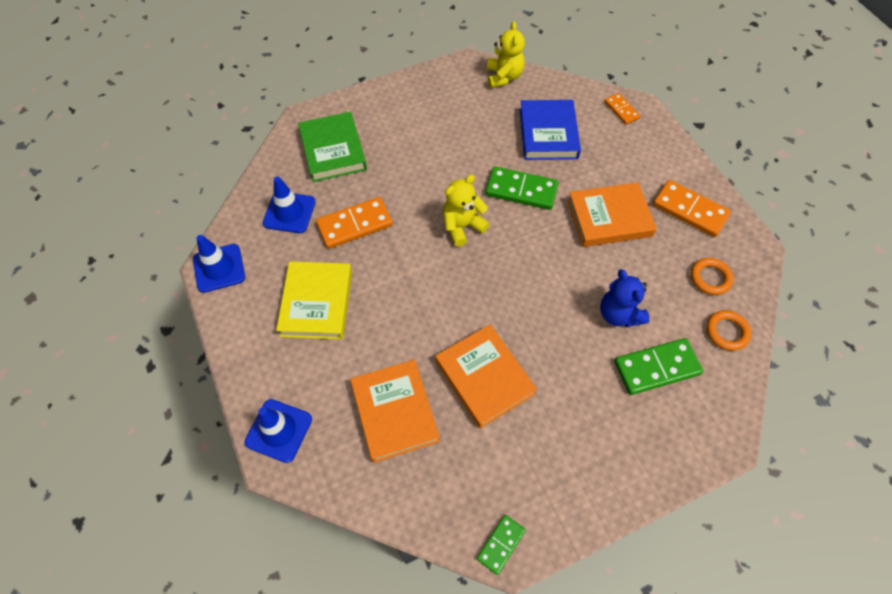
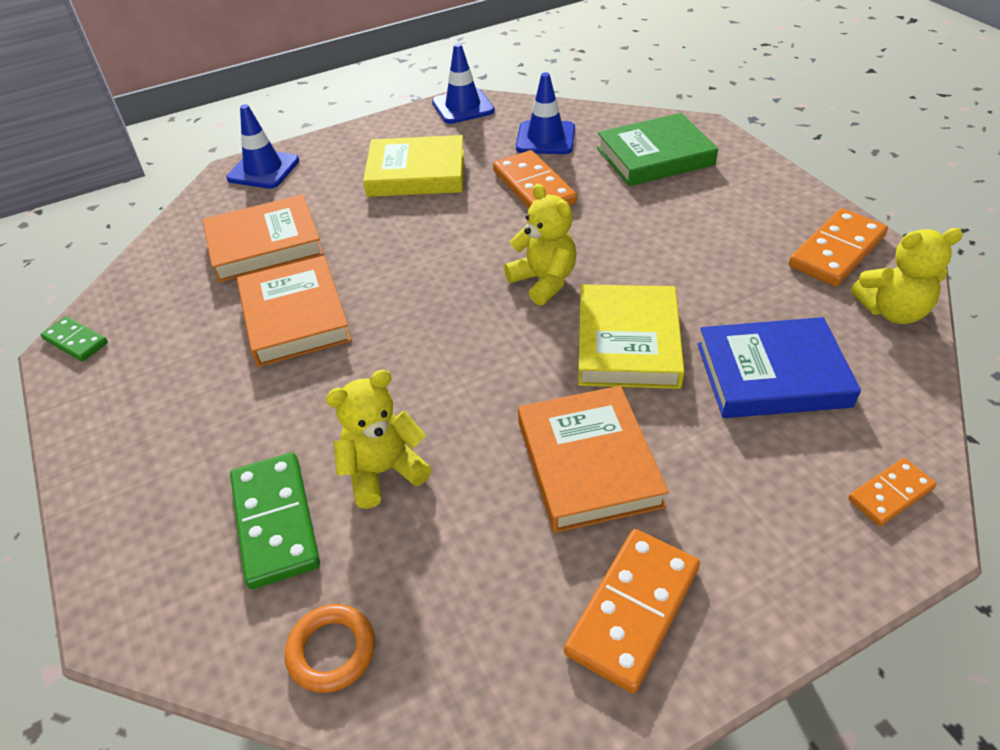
camera: 90 degrees right, 15 degrees down
(452, 85) = (836, 251): none -> orange domino
(484, 377) = (295, 316): orange book -> orange book turned 75 degrees counterclockwise
(521, 190) = (627, 342): green domino -> yellow book
(619, 314) = (383, 471): blue teddy bear -> yellow teddy bear
(710, 278) = (458, 633): orange ring -> none

